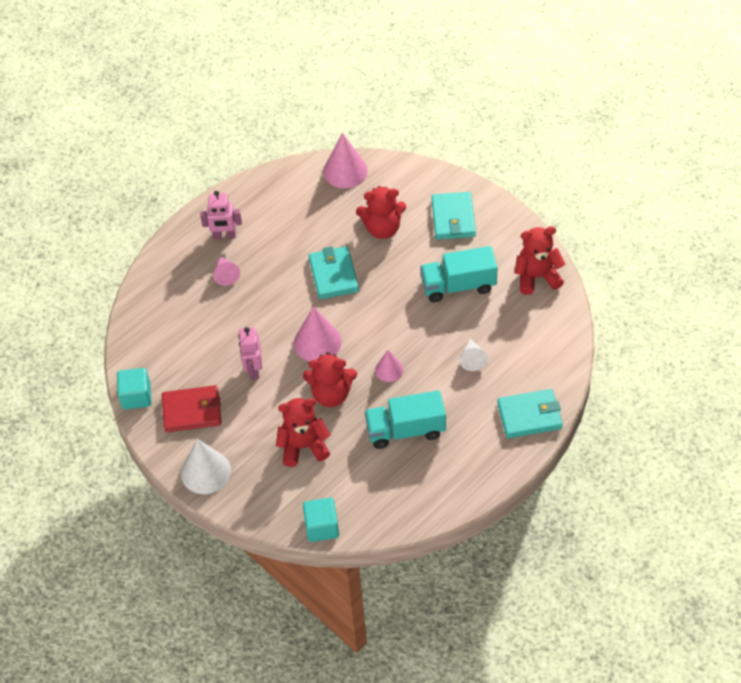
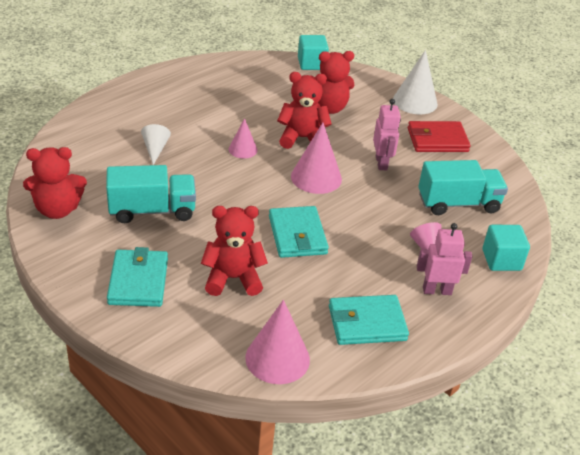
camera: 175 degrees right, 15 degrees down
(136, 396) = (495, 155): turquoise cube -> turquoise cube (501, 260)
(405, 430) = (233, 108): turquoise truck -> turquoise truck (458, 203)
(529, 416) = (113, 106): turquoise wallet -> turquoise wallet (367, 323)

